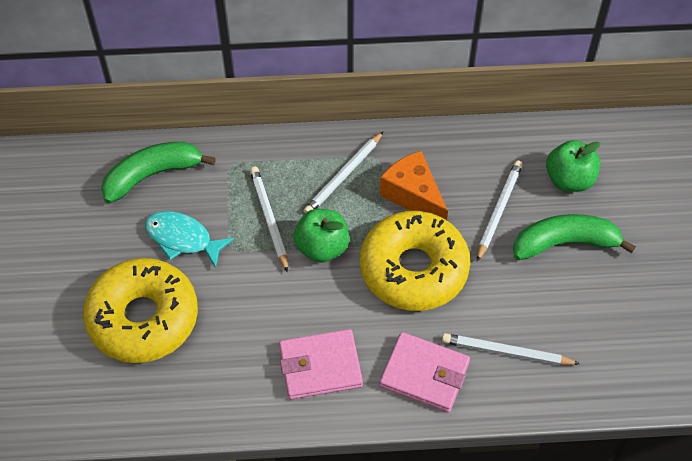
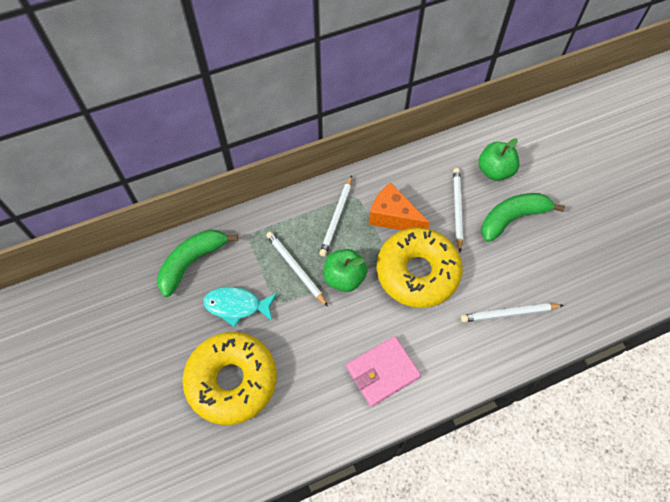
camera: 20 degrees left, 5 degrees up
(424, 374) = (460, 351): pink wallet -> none

